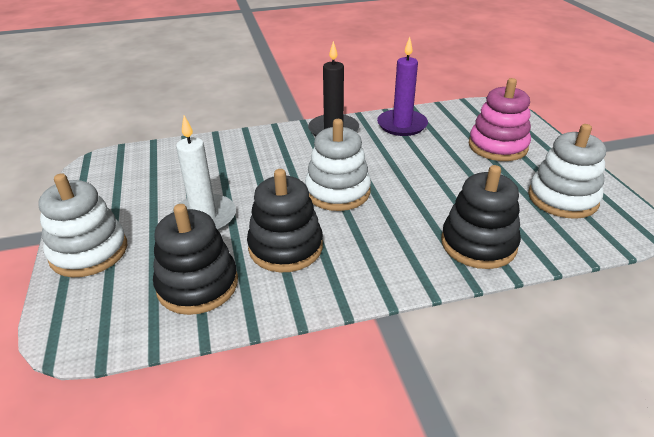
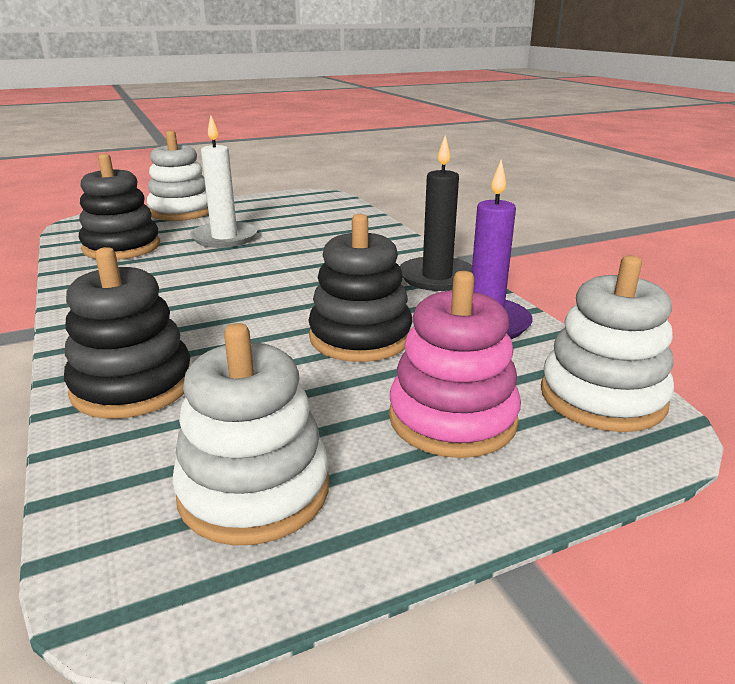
camera: 80 degrees right, 10 degrees down
(285, 247) = (165, 273): black stacking toy -> black stacking toy (360, 337)
(337, 192) = (273, 289): white stacking toy -> white stacking toy (602, 397)

